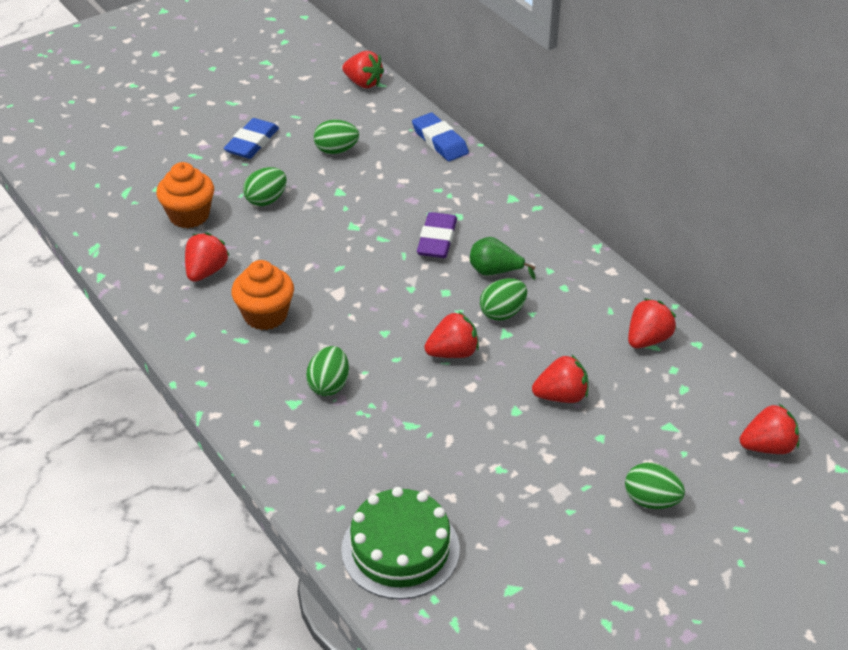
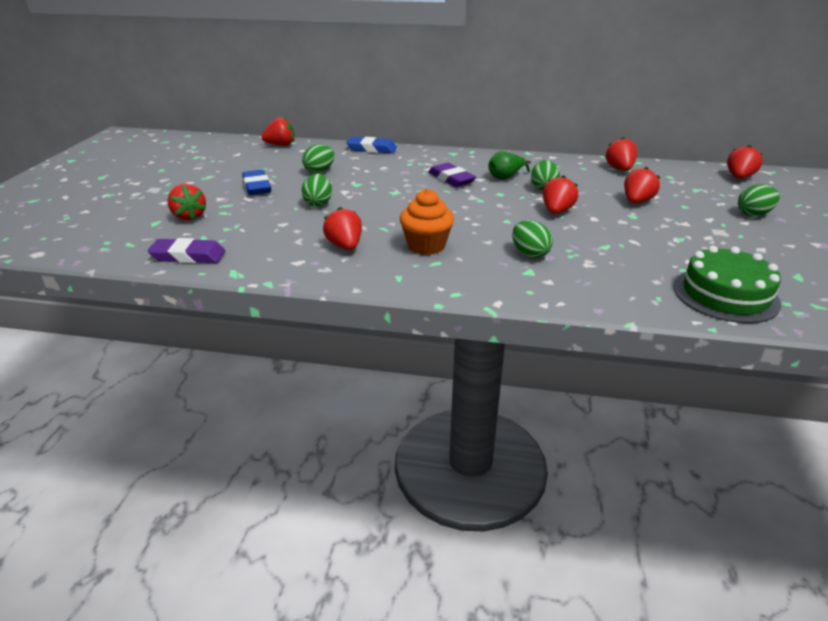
camera: 45 degrees left, 10 degrees down
(90, 207) = (188, 256): none -> purple eraser
(150, 155) = (189, 216): none -> red strawberry
(189, 215) = (278, 229): orange cupcake -> none

